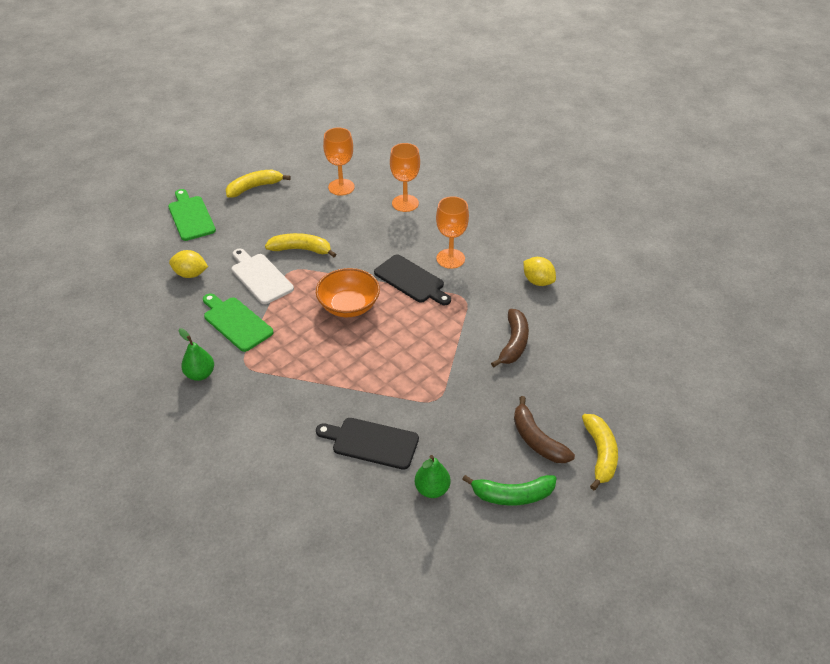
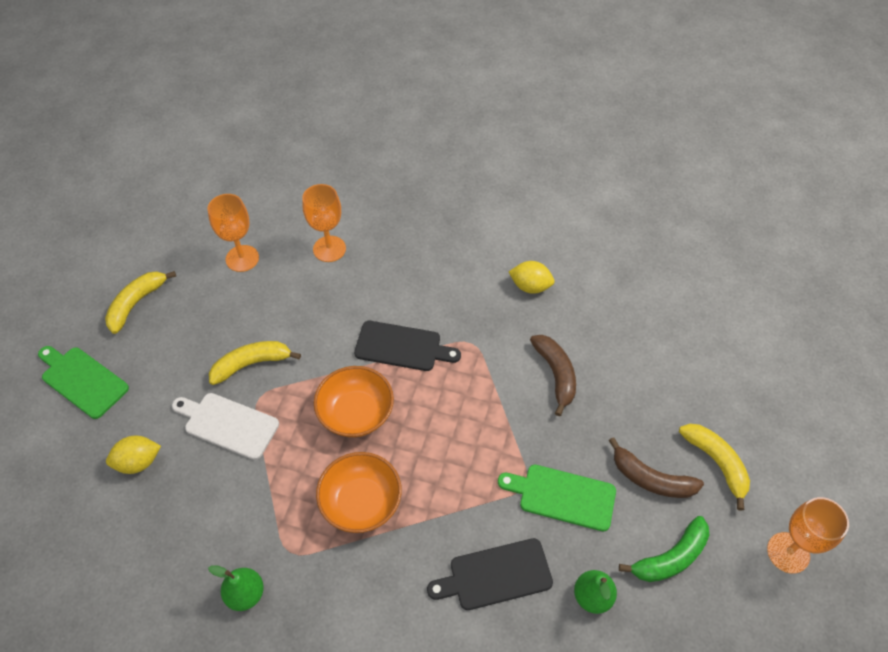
camera: 30 degrees left, 10 degrees up
(236, 322) = (240, 501): green cutting board -> green cutting board (562, 496)
(312, 358) = (361, 502): none -> orange bowl
(450, 258) = (425, 299): orange goblet -> orange goblet (788, 552)

